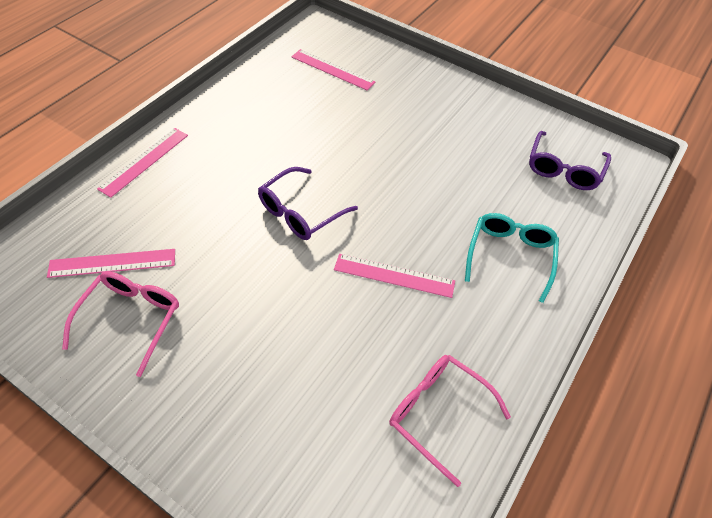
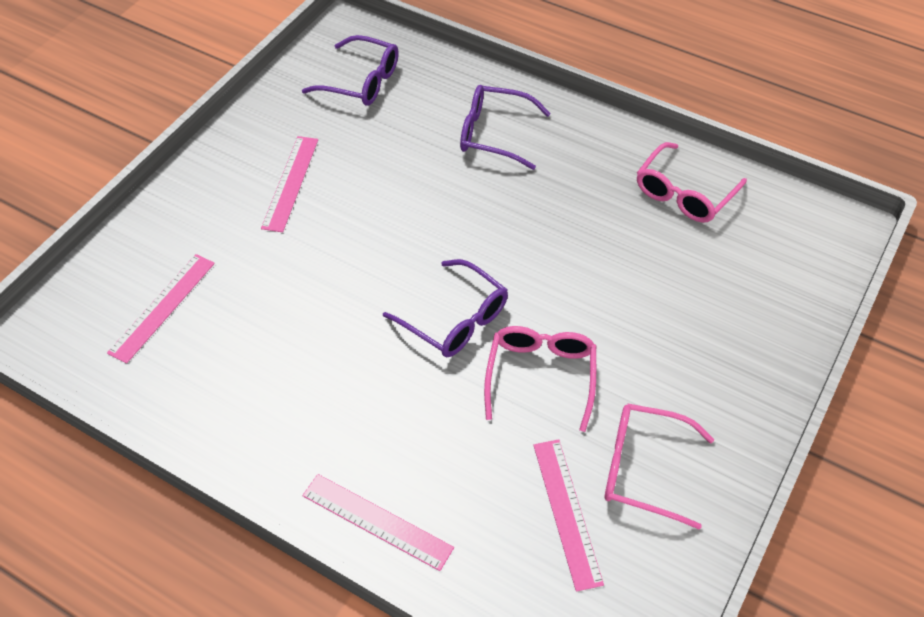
camera: 90 degrees left, 0 degrees up
(236, 261) = (540, 376): none -> pink glasses
(394, 275) = (535, 227): pink ruler -> pink ruler (290, 183)
(510, 256) = (494, 134): turquoise glasses -> purple glasses

